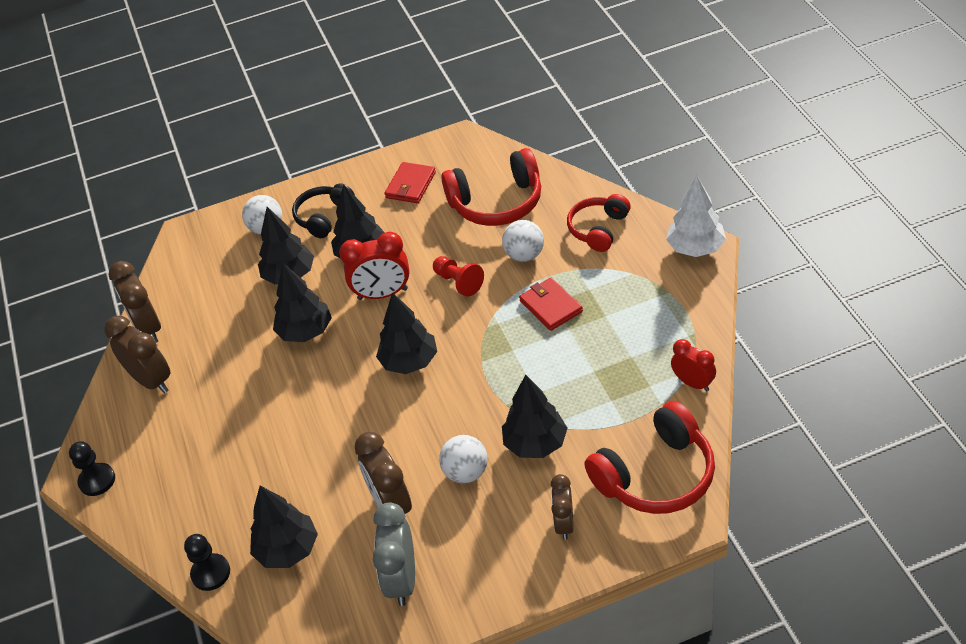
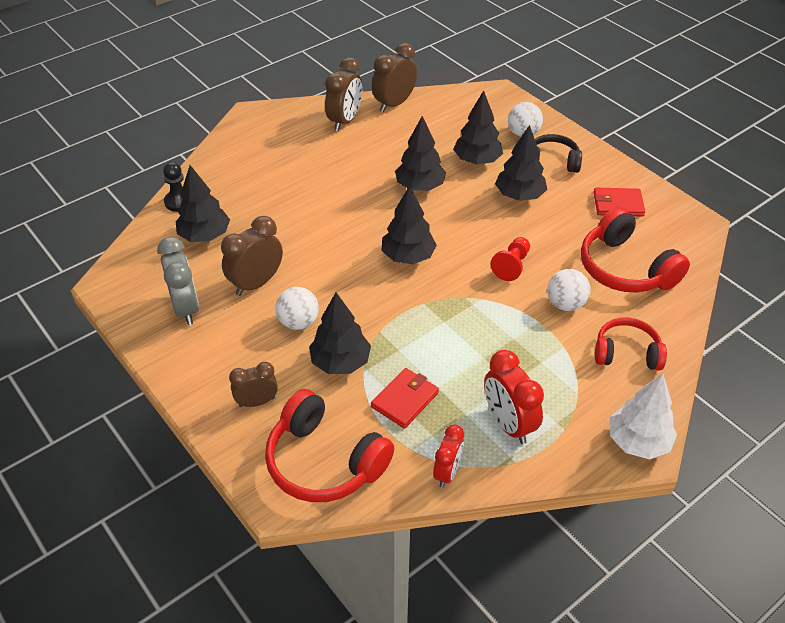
camera: 65 degrees right, 0 degrees up
(97, 480) = (249, 123): black pawn -> none
(383, 294) = (478, 220): red clock -> red clock (508, 424)
(402, 580) = (186, 308): grey clock -> grey clock turned 90 degrees clockwise
(551, 306) = (508, 338): red wallet -> red wallet (405, 400)

